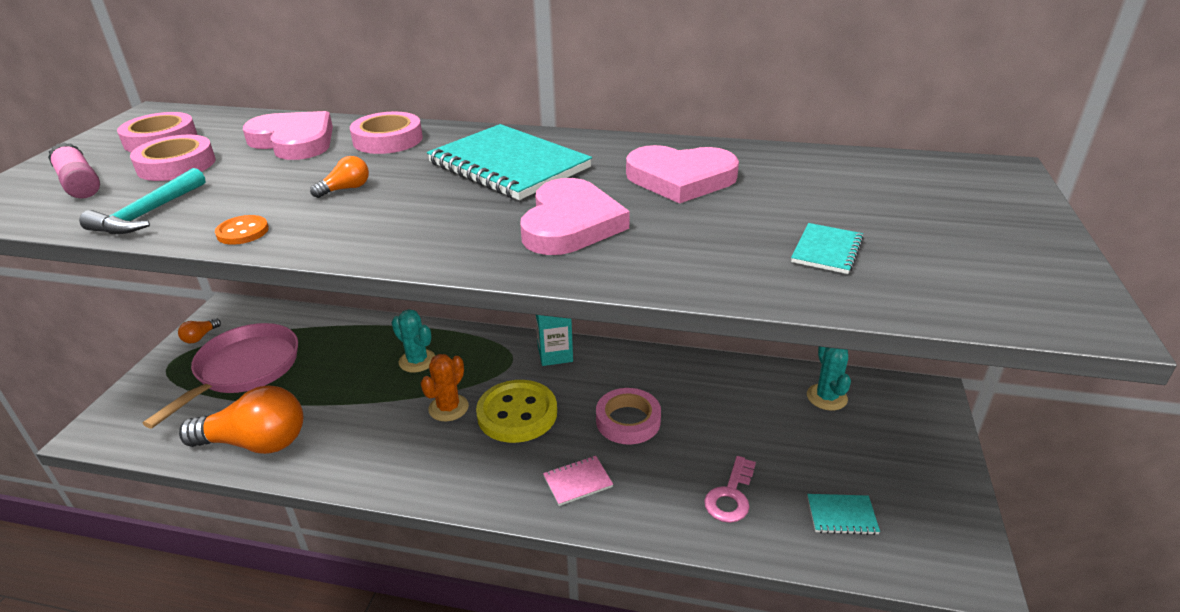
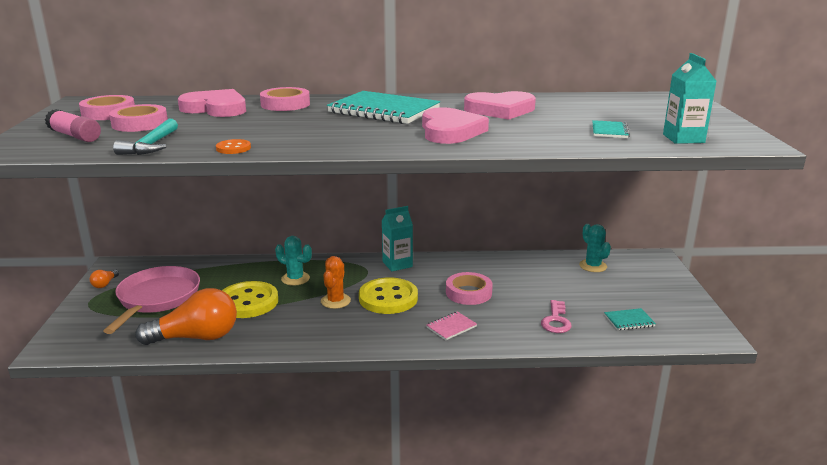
camera: 15 degrees left, 10 degrees down
(343, 392) = (248, 302): none -> yellow button
(346, 189) = (283, 126): orange light bulb -> none
(949, 286) = (683, 138): none -> turquoise carton

